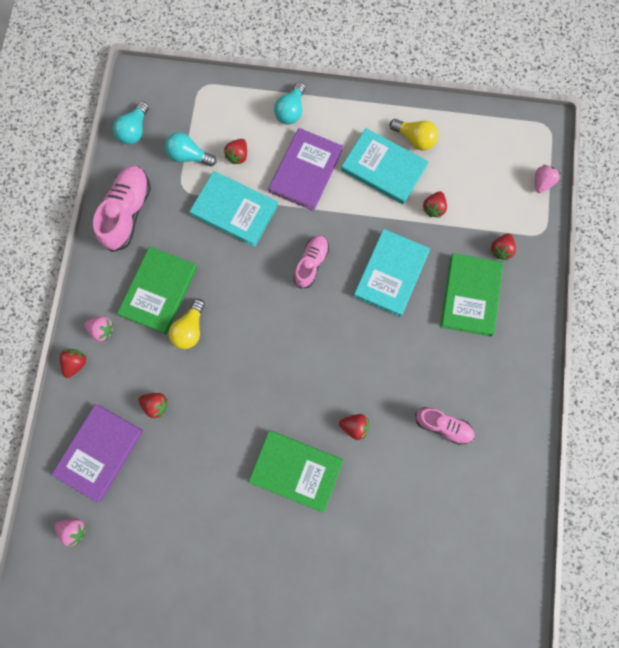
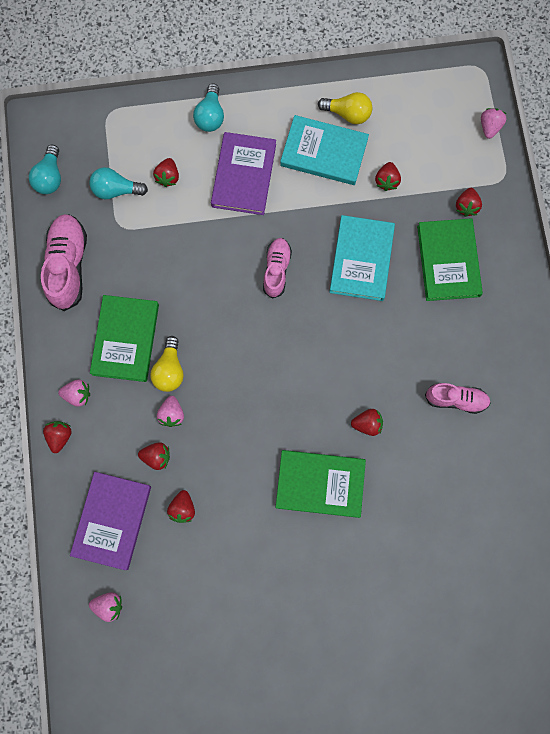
camera: 15 degrees left, 0 degrees up
(165, 458) = (183, 508): none -> red strawberry
(180, 370) = (172, 414): none -> pink strawberry
(234, 210) = (181, 235): turquoise book -> none

